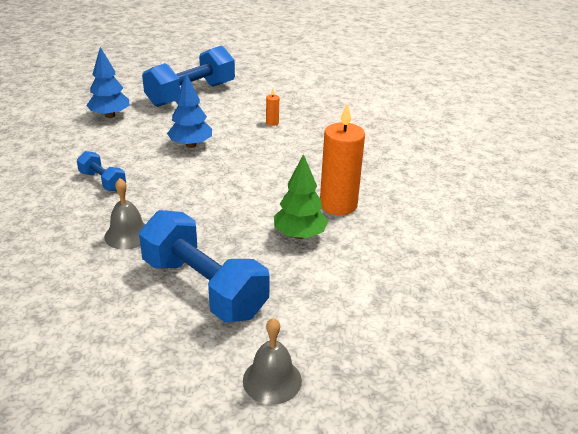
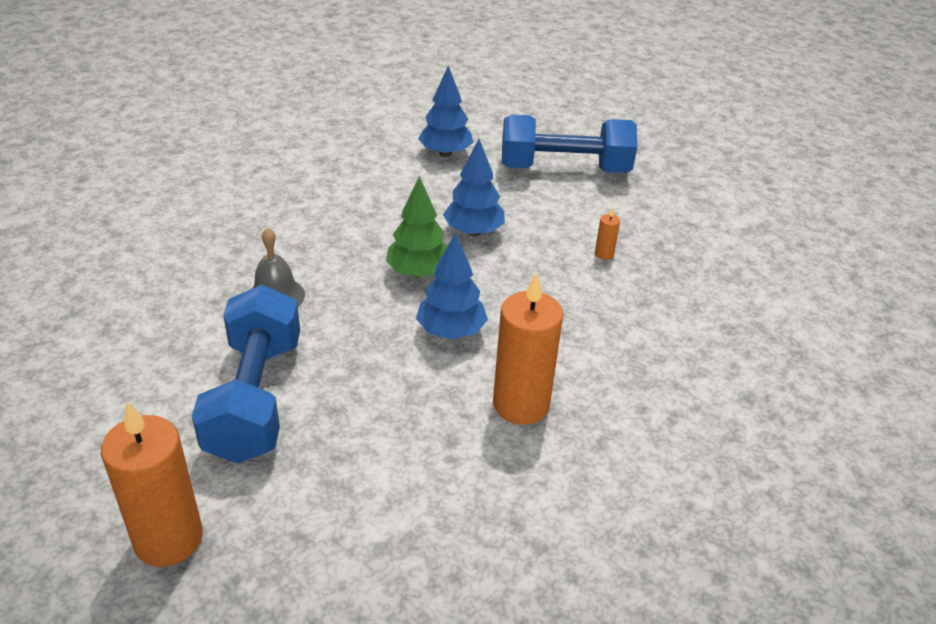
camera: 45 degrees right, 5 degrees up
(103, 181) = (336, 225): blue dumbbell -> none
(255, 195) = (451, 331): none -> blue tree
(272, 380) = (168, 539): grey bell -> orange candle
(299, 235) = (424, 409): green tree -> green tree (418, 272)

